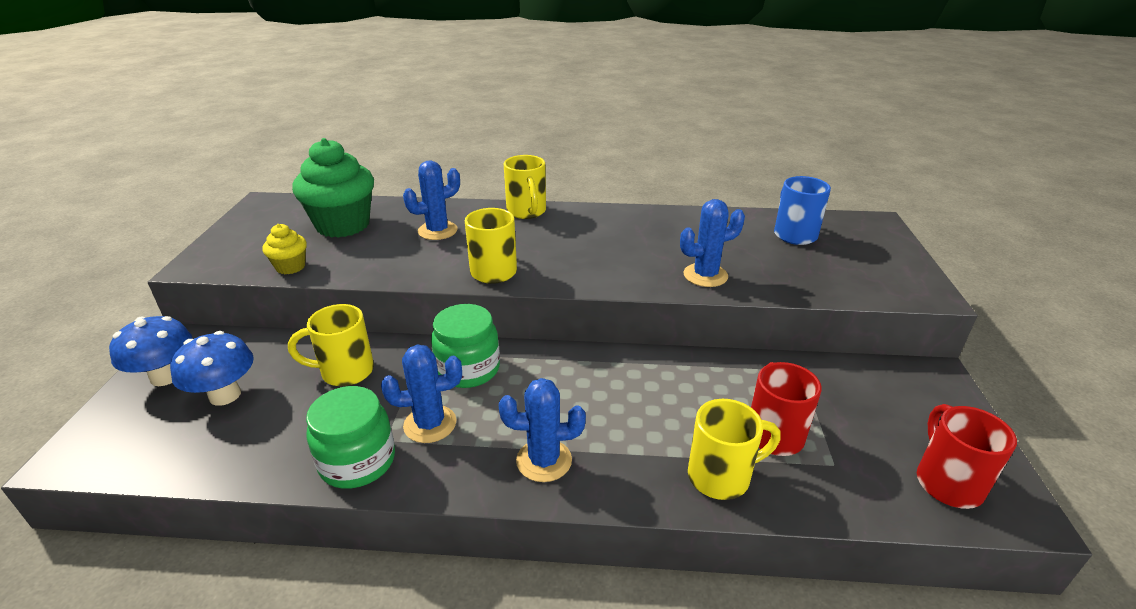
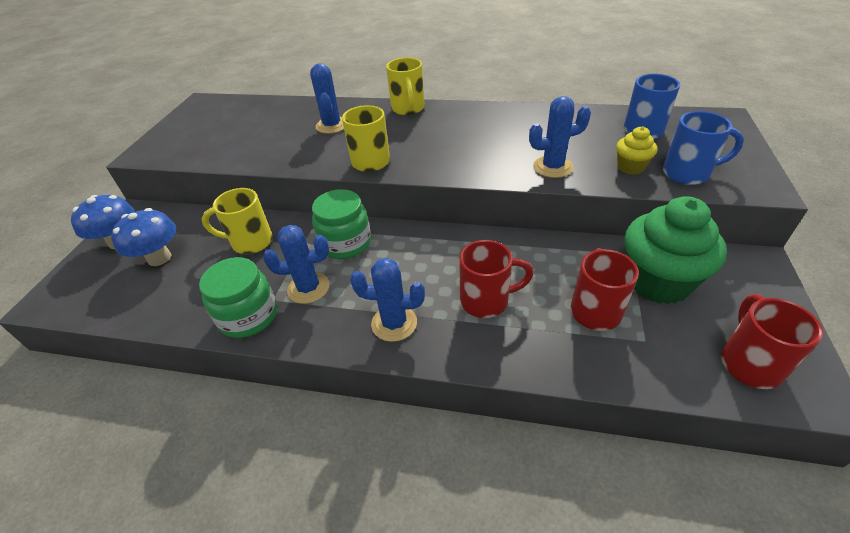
camera: 10 degrees right, 10 degrees up
(290, 267) = (212, 156): yellow cupcake -> yellow cupcake (630, 167)
(343, 225) = (258, 120): green cupcake -> green cupcake (657, 282)
(437, 231) = (332, 125): blue cactus -> blue cactus turned 75 degrees counterclockwise
(649, 429) = (486, 301): none -> red mug
(721, 476) = (541, 345): yellow mug -> none
(851, 280) = (688, 173): none -> blue mug

